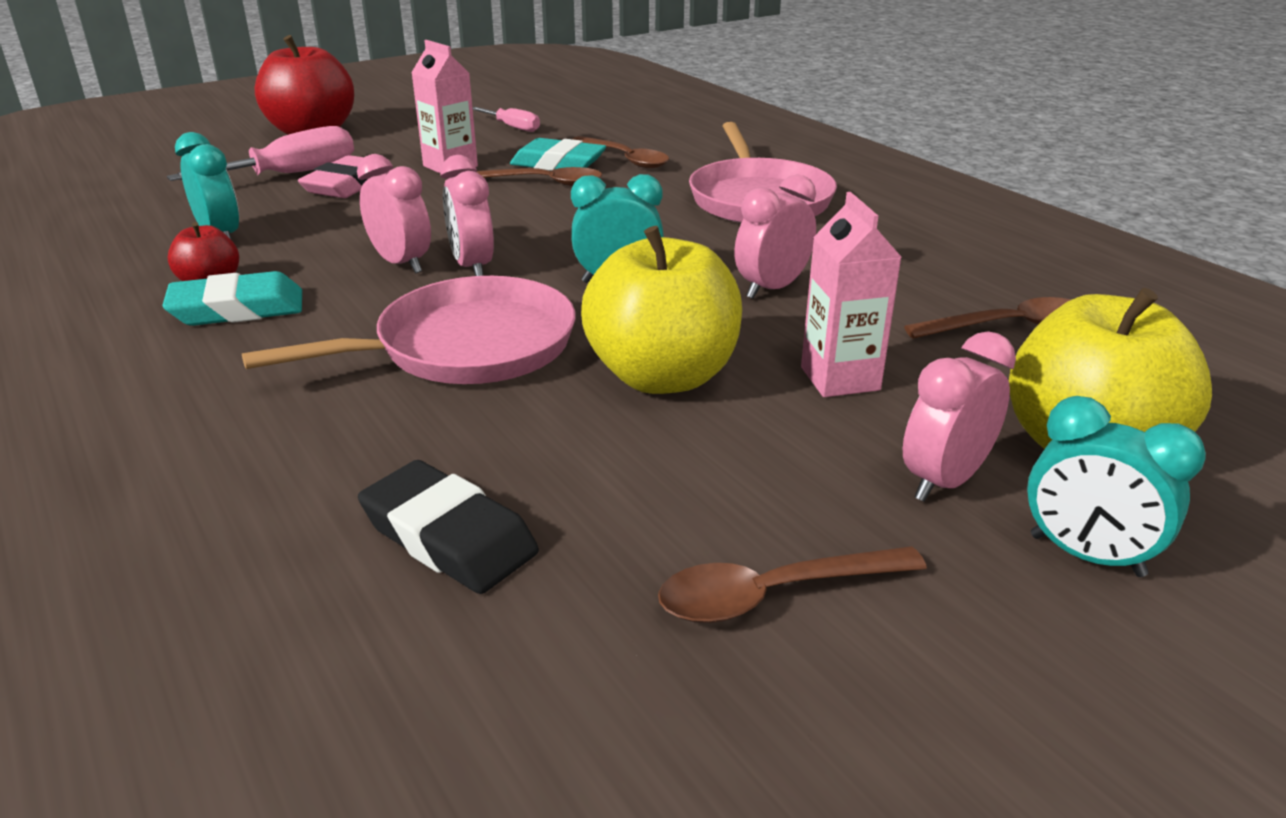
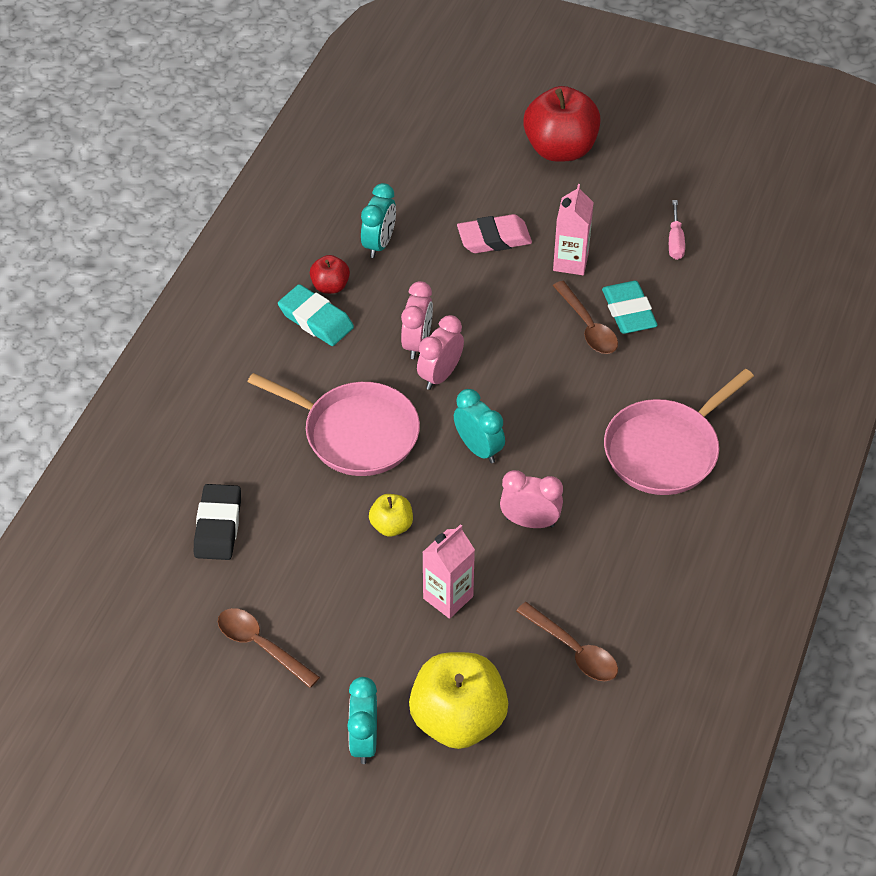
camera: 55 degrees right, 20 degrees up
(291, 174) = (485, 199): pink screwdriver -> none
(625, 159) = (672, 340): brown spoon -> none
(662, 376) = (391, 526): yellow apple -> yellow apple, size x0.49
(944, 481) = (384, 673): pink clock -> none

